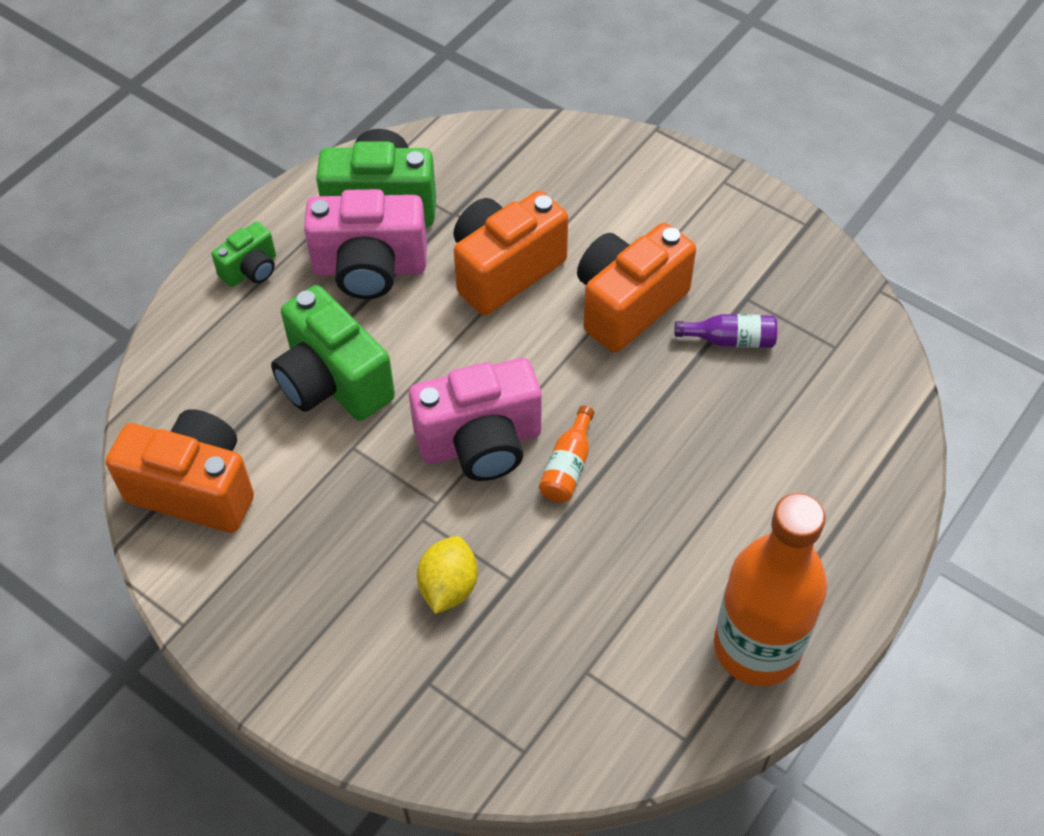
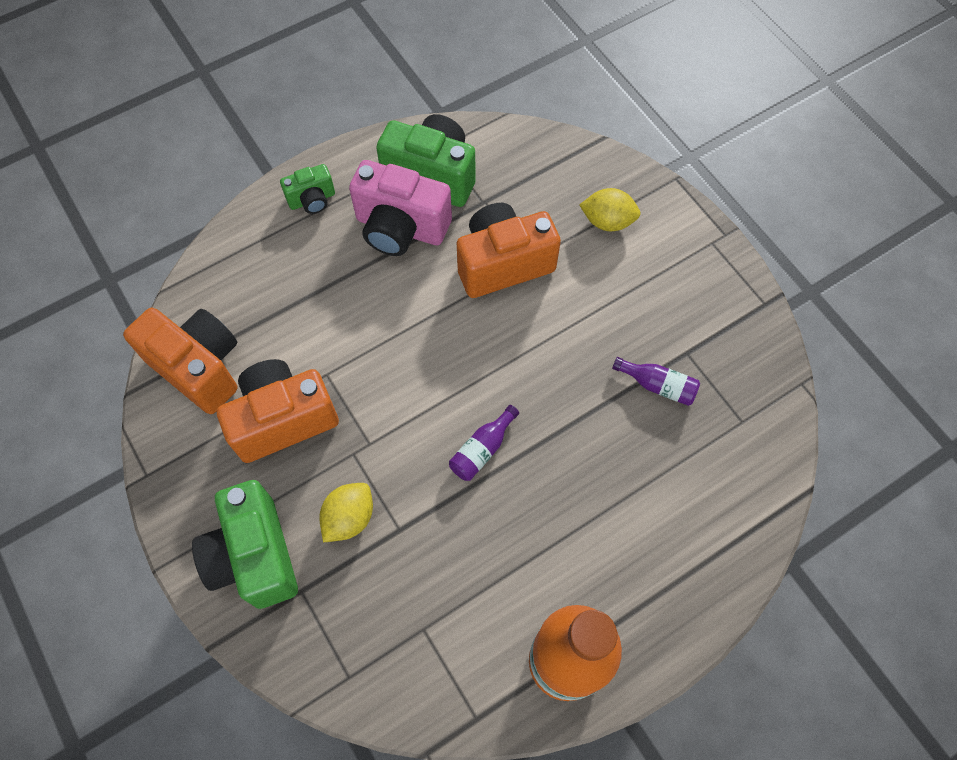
camera: 20 degrees right, 10 degrees up
(333, 382) = (334, 315): green camera -> green camera (254, 556)
(481, 443) = (423, 406): pink camera -> none
(568, 466) = (482, 449): orange bottle -> purple bottle
(601, 193) = (607, 221): none -> yellow lemon
(628, 305) = (588, 326): orange camera -> orange camera (283, 419)

